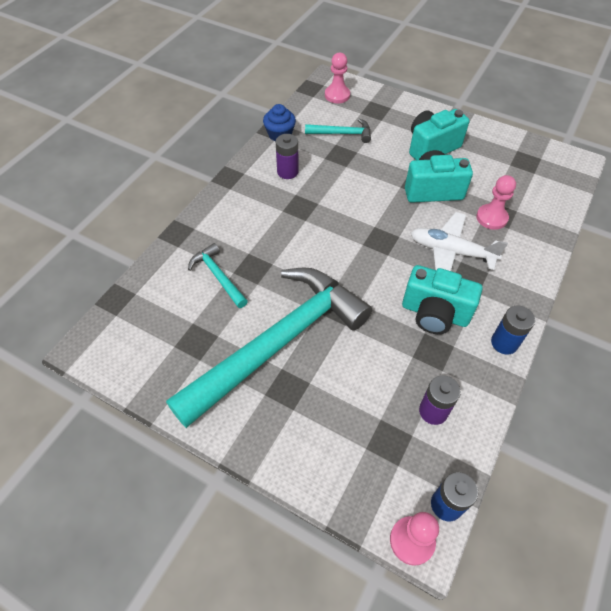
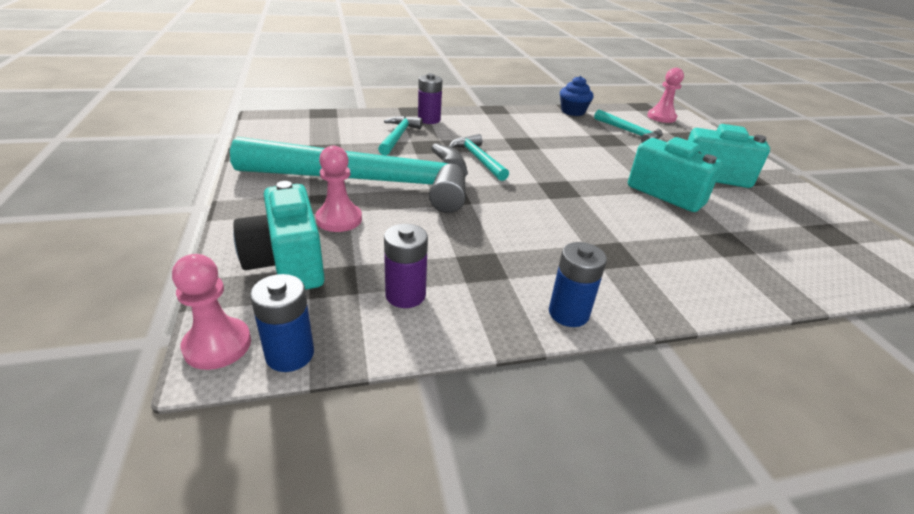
camera: 45 degrees right, 20 degrees down
(287, 172) = (544, 126): purple battery -> purple battery (429, 120)
(302, 252) = (478, 159): none -> turquoise hammer
(434, 313) = (528, 249): turquoise camera -> turquoise camera (287, 263)
(451, 251) = (620, 230): white plane -> none
(491, 218) = (711, 239): pink pawn -> pink pawn (339, 219)

